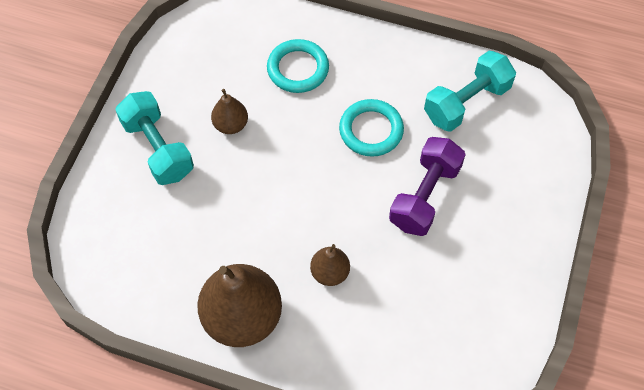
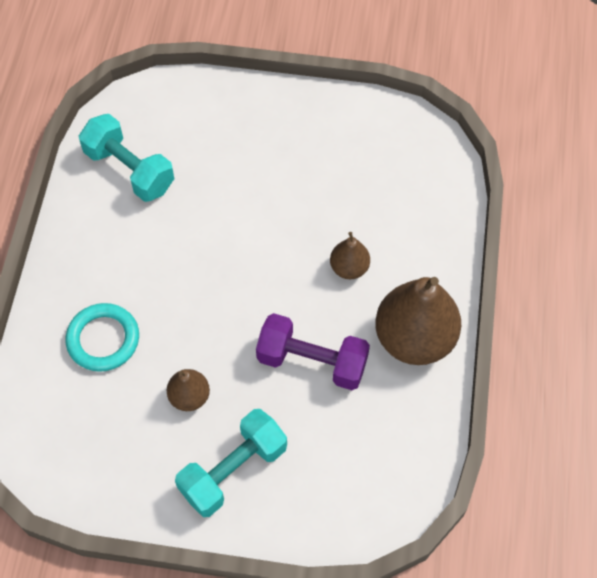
camera: 100 degrees left, 0 degrees up
(371, 130) = (176, 254): turquoise ring -> none
(424, 196) = (247, 196): purple dumbbell -> purple dumbbell (312, 361)

